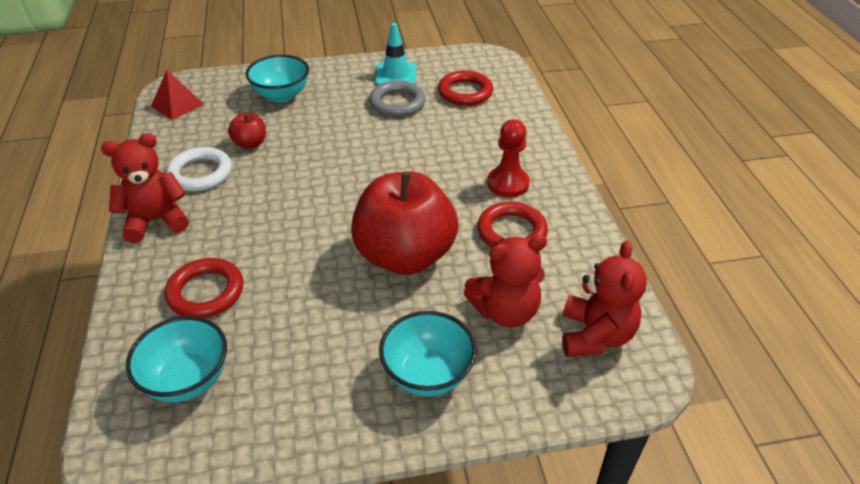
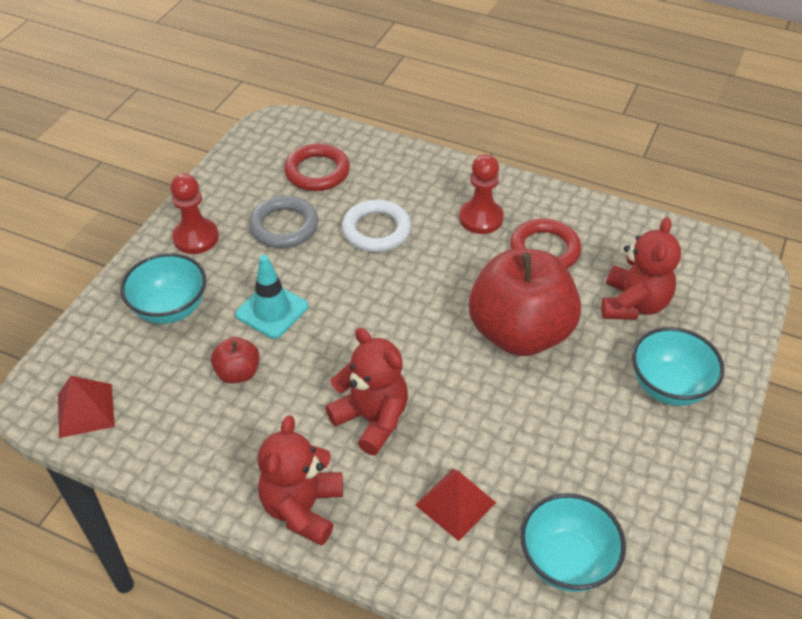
camera: 55 degrees left, 5 degrees up
(200, 173) = (251, 437): white ring -> white ring (376, 230)
(206, 292) = (455, 503): red ring -> red pyramid
(350, 76) = (196, 238): none -> red pawn
(396, 75) = (232, 203): turquoise traffic cone -> turquoise traffic cone (272, 310)
(595, 335) = (693, 268): red teddy bear -> red teddy bear (372, 419)

